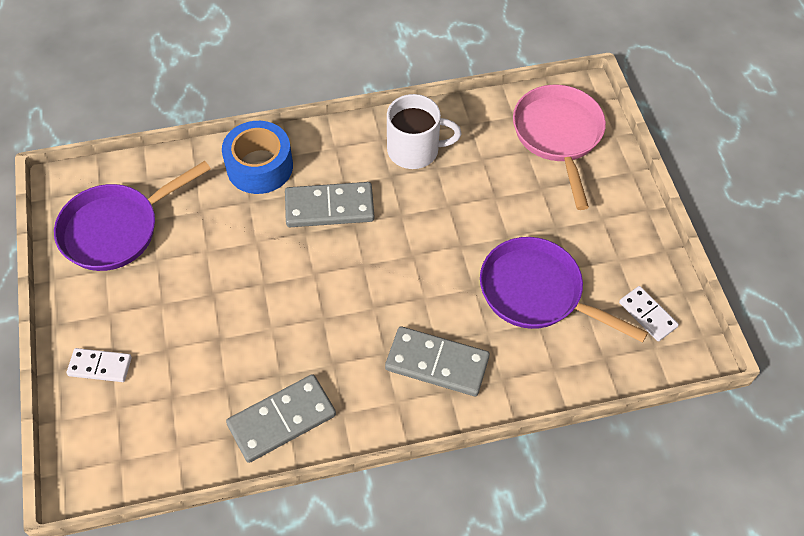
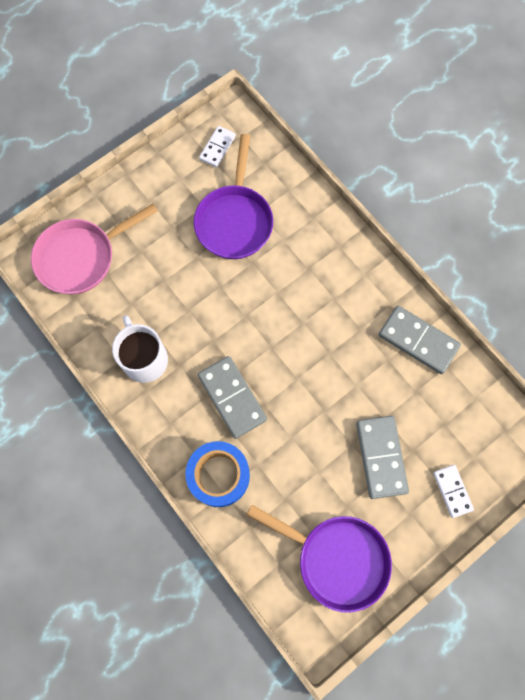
camera: 115 degrees left, 15 degrees up
(437, 363) = (323, 262): grey domino -> grey domino (381, 457)

